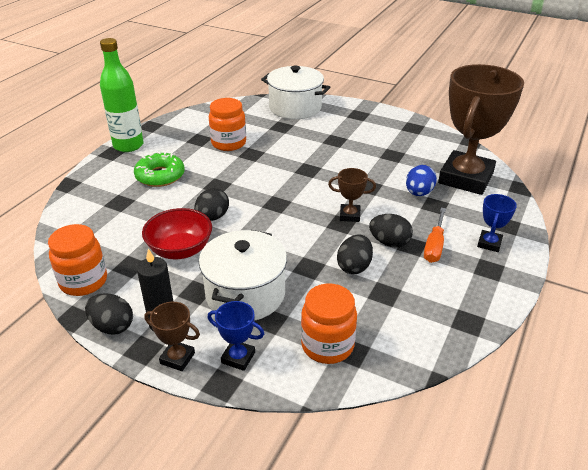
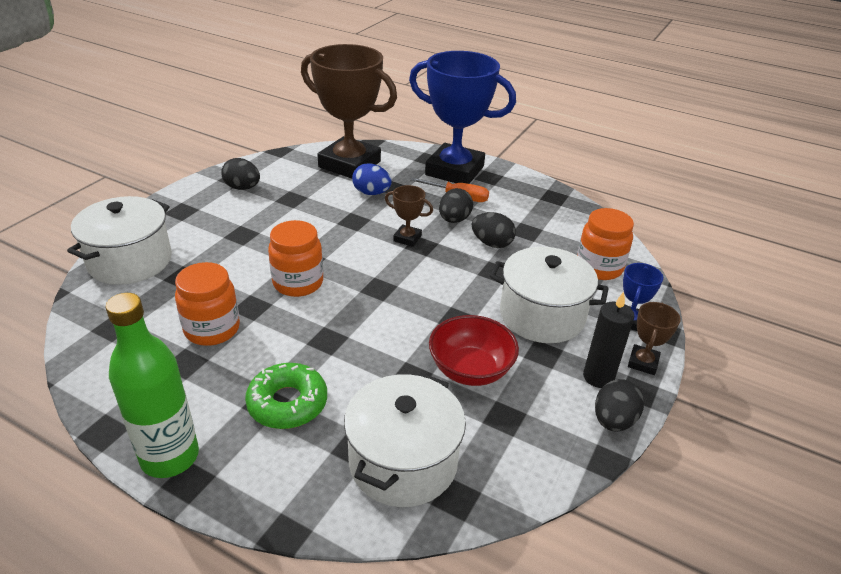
camera: 90 degrees left, 0 degrees up
(83, 281) = (541, 462): orange jar -> orange jar (298, 283)
(102, 221) = (403, 462): none -> white pot
(212, 217) = (403, 342): black egg -> black egg (242, 188)
(349, 215) = (407, 238): brown trophy -> brown trophy turned 75 degrees counterclockwise
(489, 243) = (454, 171): blue trophy -> blue trophy, size x2.43

